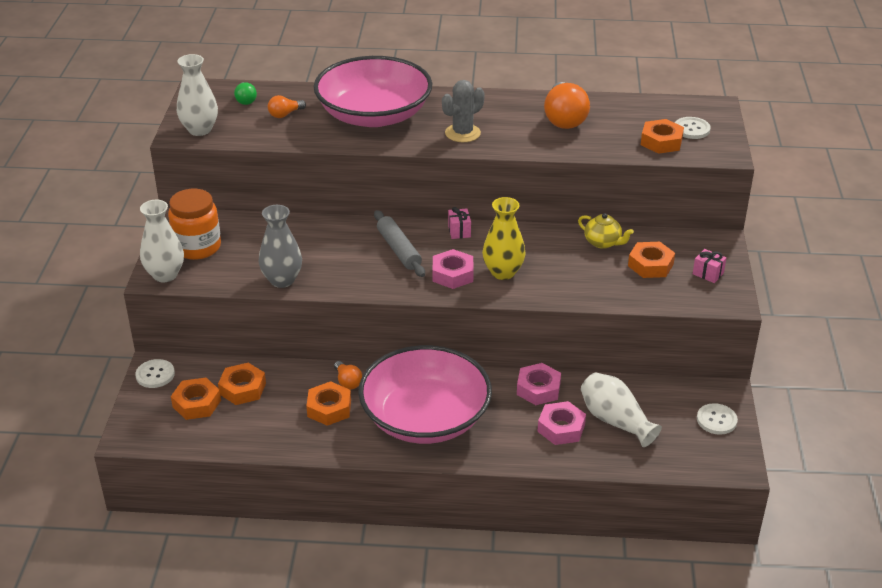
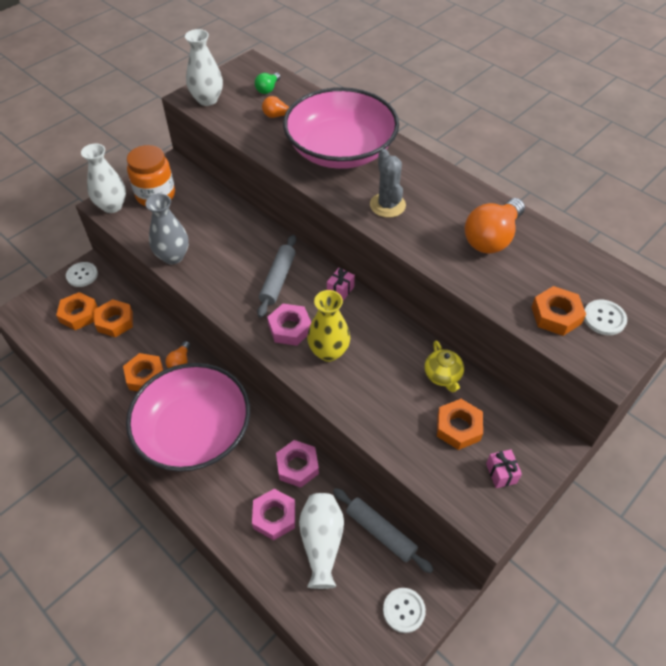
camera: 40 degrees right, 15 degrees up
(462, 133) = (387, 205): grey cactus -> grey cactus turned 75 degrees clockwise
(648, 389) = (381, 532): none -> grey rolling pin

